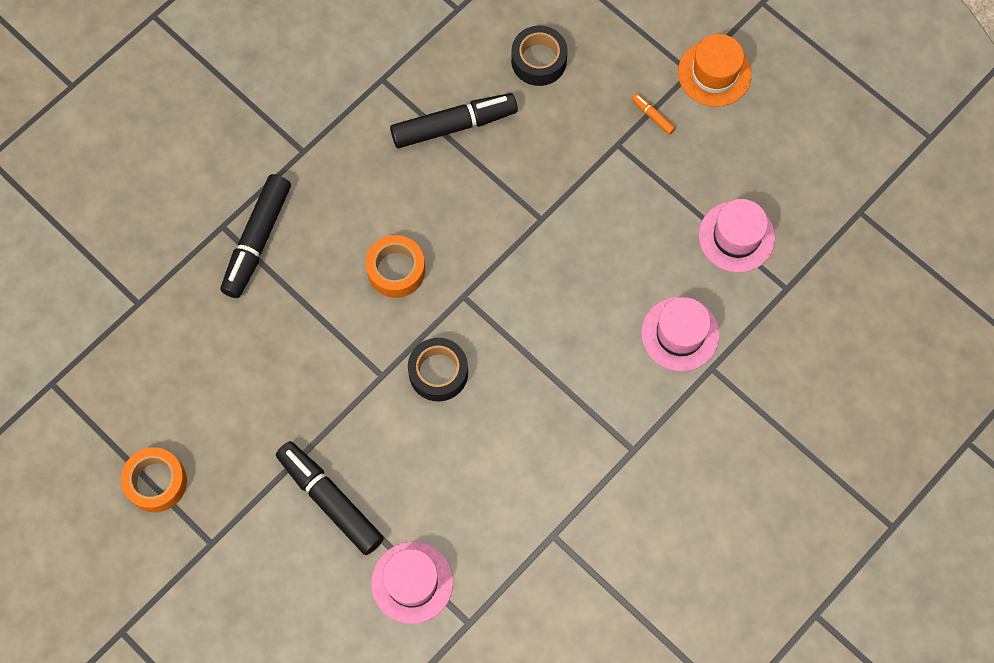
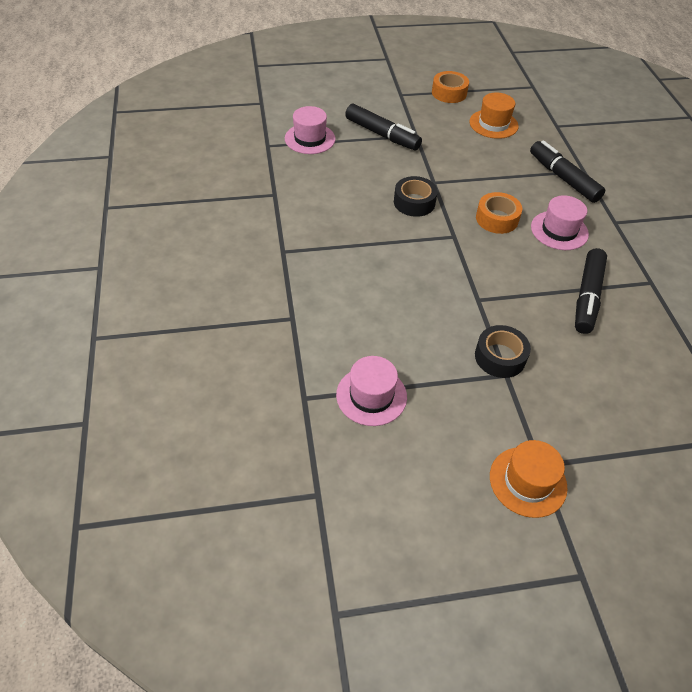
camera: 125 degrees right, 20 degrees down
(194, 380) = (493, 124): none -> orange hat
(330, 500) = (382, 135): black marker -> black marker turned 45 degrees clockwise
(539, 60) = (615, 373): black tape -> black tape (500, 357)
(652, 116) = (516, 412): orange marker -> none
(680, 334) = (331, 317): pink hat -> pink hat (559, 230)

